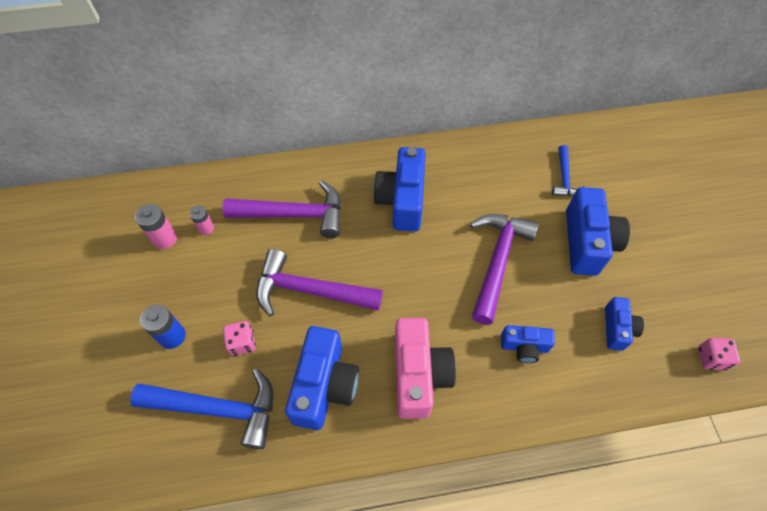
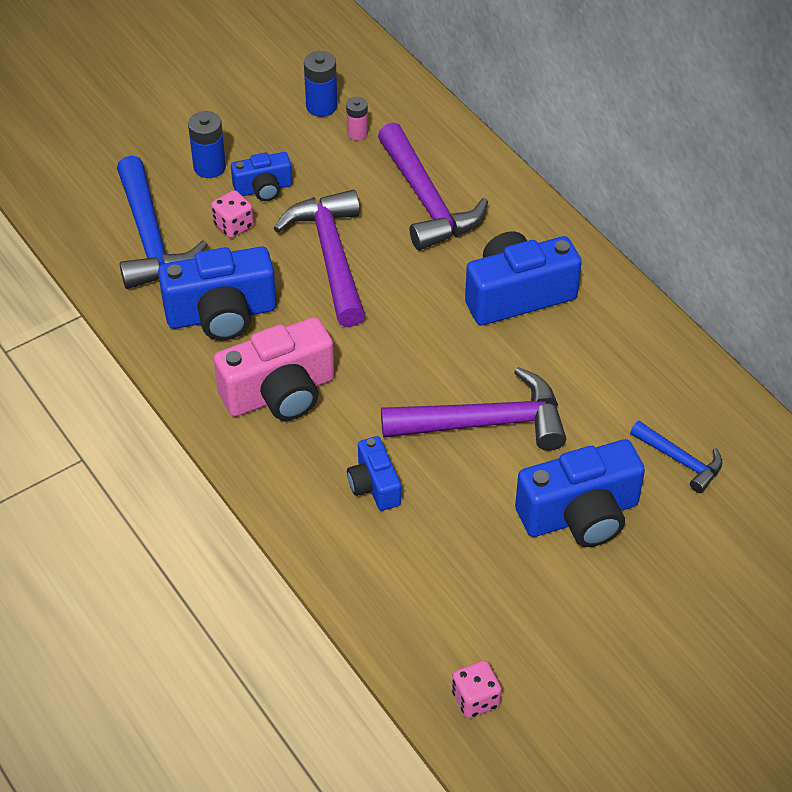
camera: 65 degrees right, 10 degrees down
(165, 239) = (321, 106): pink battery -> blue battery
(564, 178) = (680, 460): blue hammer -> blue hammer turned 120 degrees counterclockwise
(617, 329) = (459, 580): blue camera -> blue camera (263, 189)

